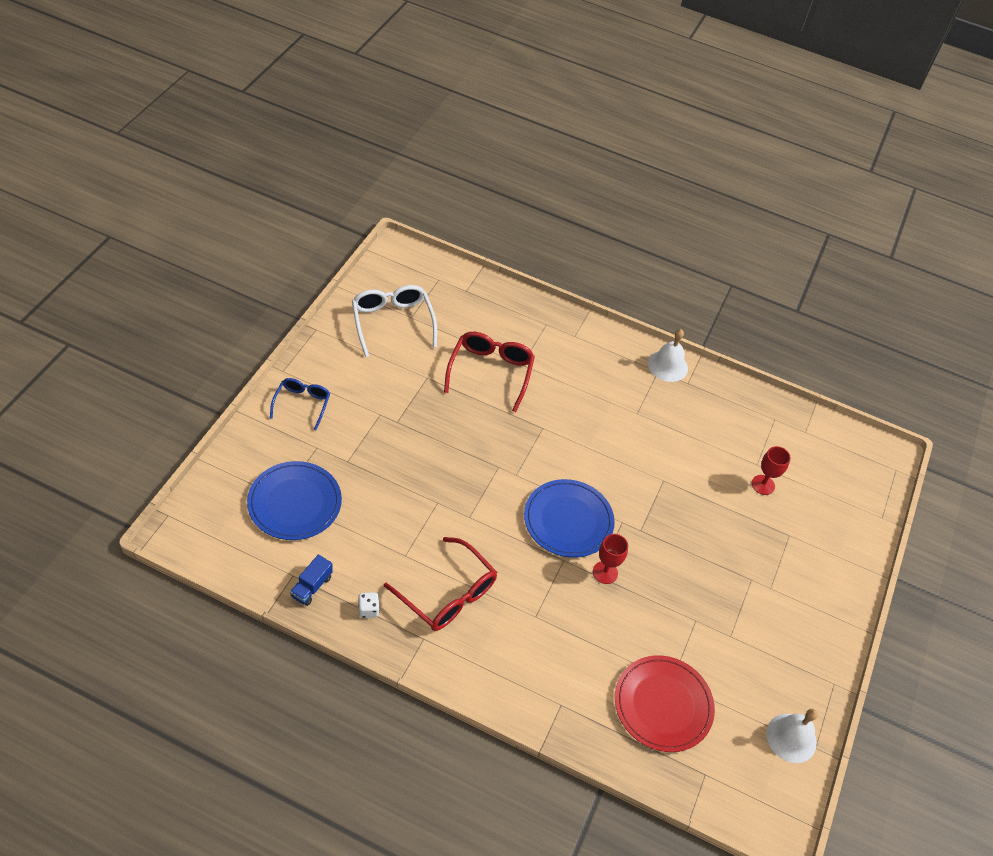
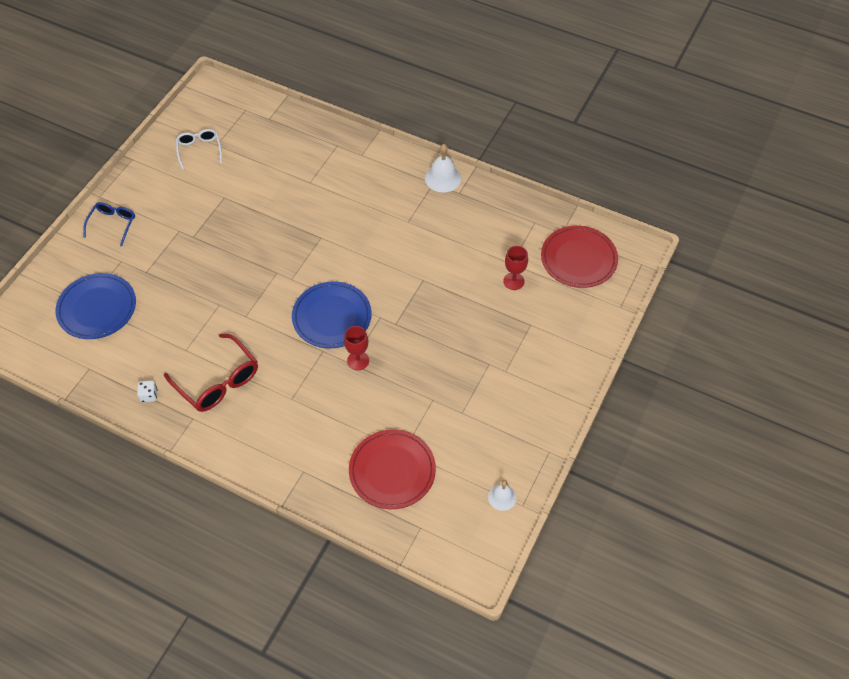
camera: 10 degrees right, 5 degrees up
(311, 586) = (103, 377): blue truck -> none
(392, 323) = (199, 150): white glasses -> white glasses, size x0.63
(490, 372) = (280, 190): red glasses -> none
(791, 738) = (502, 497): white bell -> white bell, size x0.64
(828, 462) = (578, 259): none -> red plate

